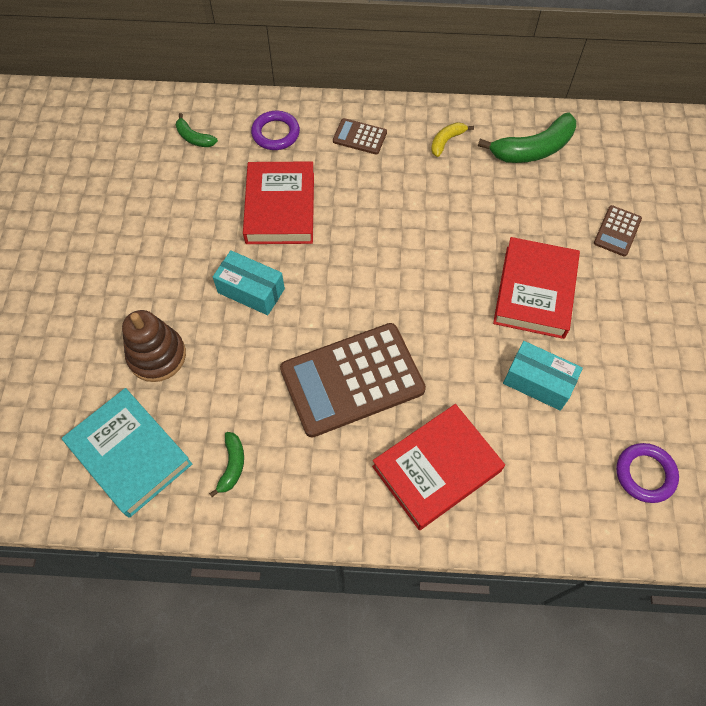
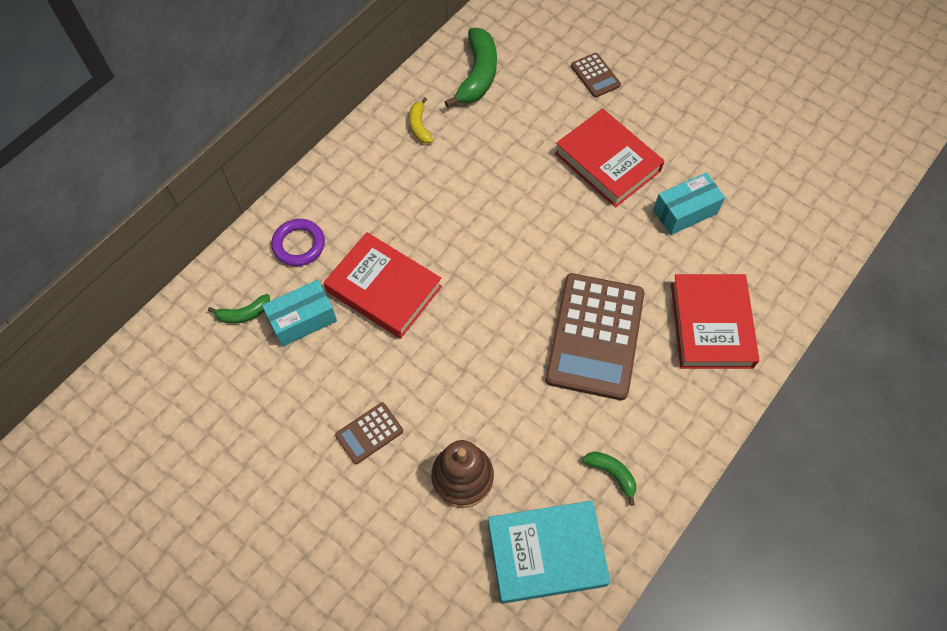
camera: 55 degrees left, 0 degrees up
(251, 290) = (452, 362): turquoise box -> turquoise box (303, 320)
(359, 137) = (360, 184): brown calculator -> brown calculator (369, 433)
(645, 474) = (799, 196): purple ring -> none

